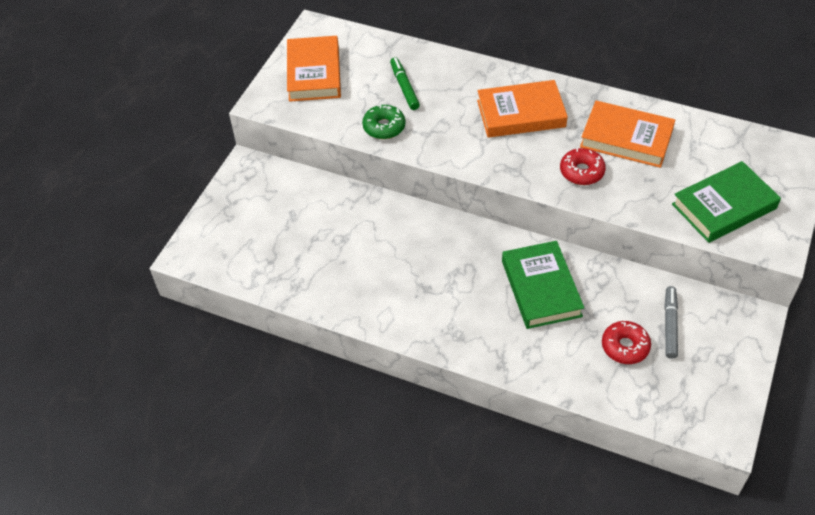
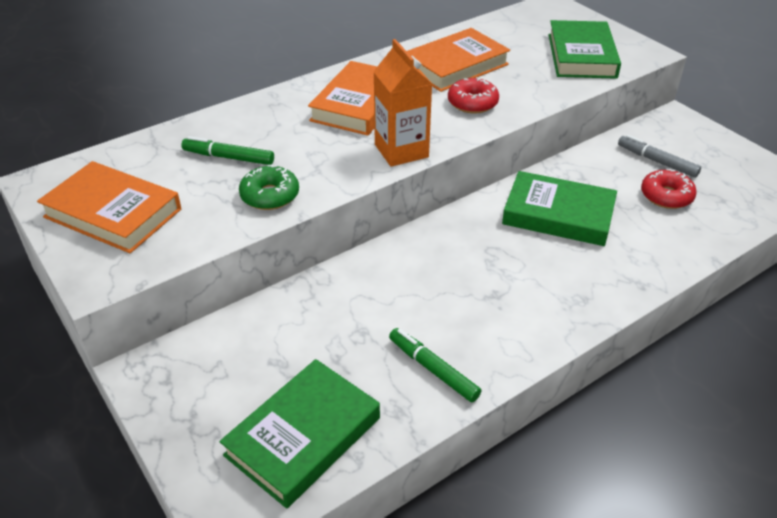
camera: 60 degrees left, 10 degrees down
(251, 254) = (303, 436): none -> green book
(338, 287) = (433, 369): none -> green marker
(485, 163) = (401, 151): none -> orange carton

